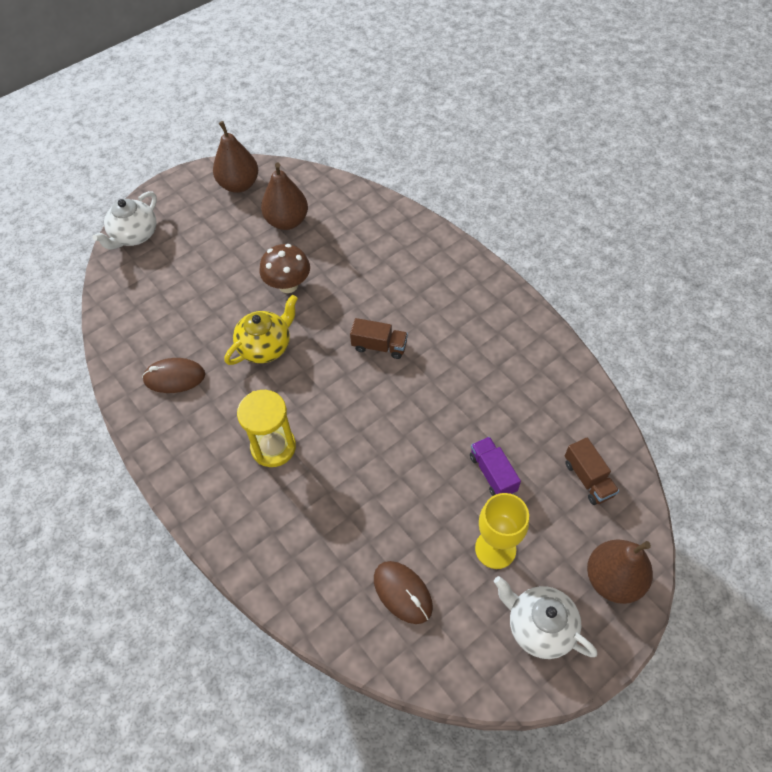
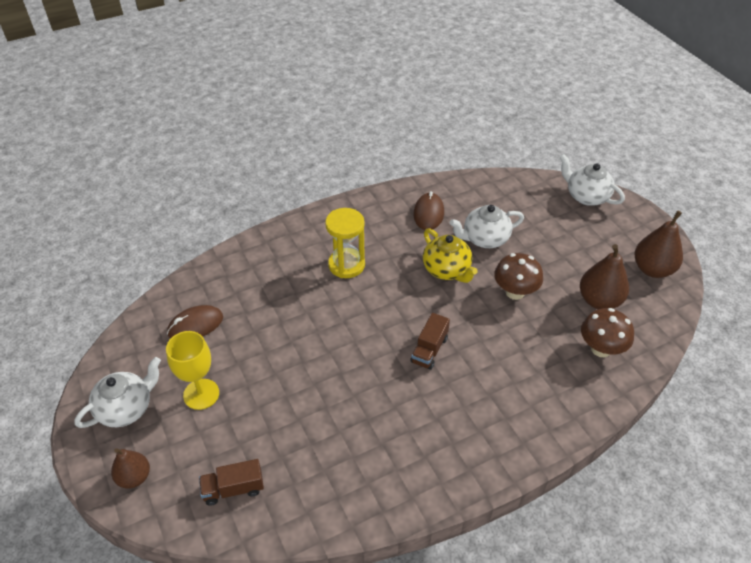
camera: 100 degrees right, 10 degrees down
(212, 318) = (484, 239): none -> white teapot
(346, 219) = (601, 349): none -> brown mushroom
(492, 473) = (269, 409): purple truck -> none
(613, 579) = (134, 477): brown pear -> brown pear, size x0.64

